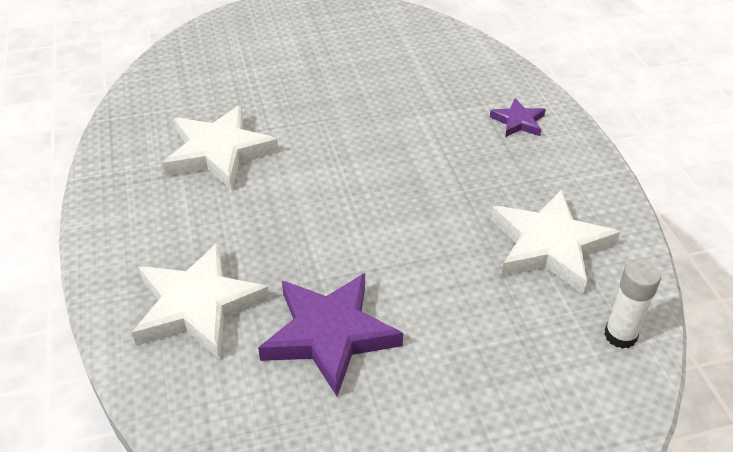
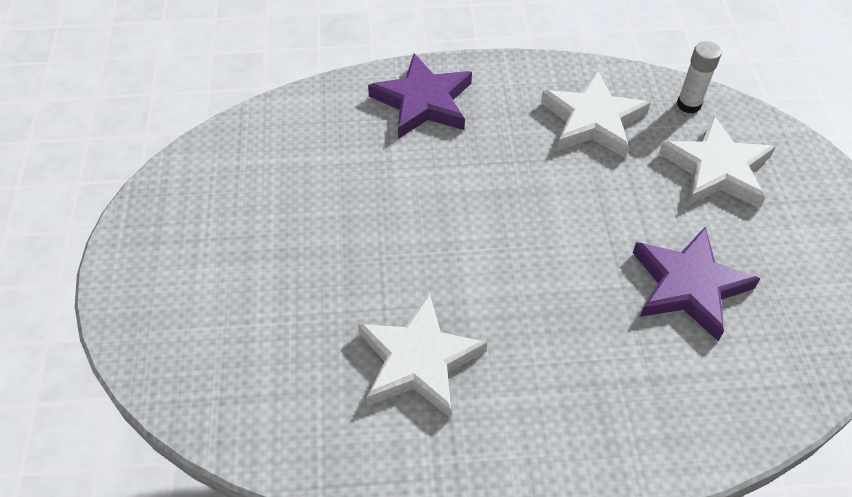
camera: 80 degrees left, 10 degrees up
(198, 306) = (653, 389): white star -> white star (716, 169)
(518, 121) = (423, 102): purple star -> purple star, size x1.94

